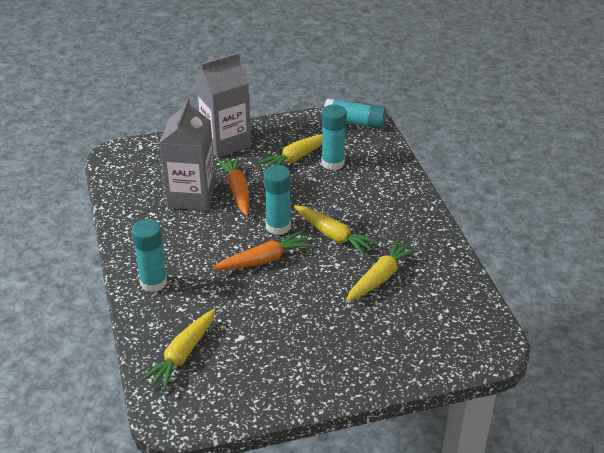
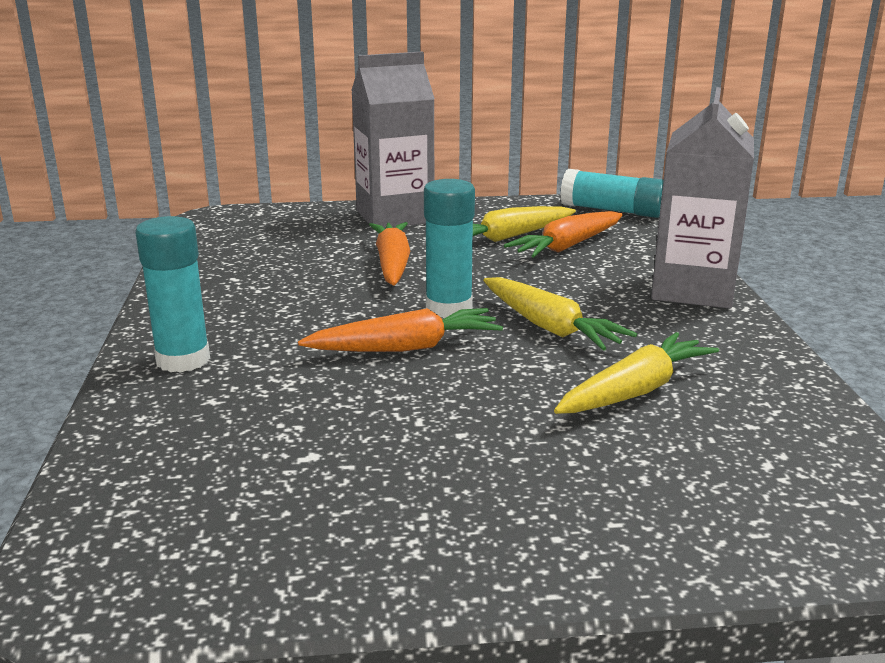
camera: 10 degrees right, 15 degrees down
(182, 355) = (173, 472): yellow carrot -> none
(191, 196) = (311, 265): grey carton -> grey carton (693, 289)
(332, 163) = (567, 246): turquoise glue stick -> orange carrot

